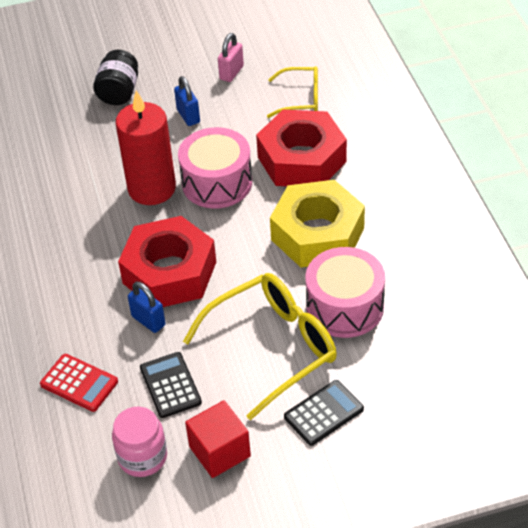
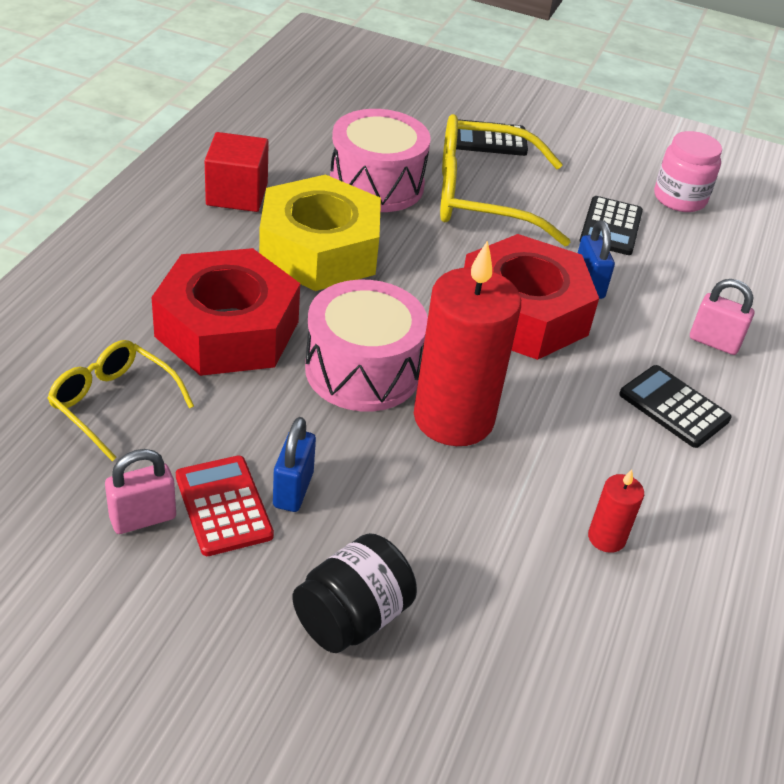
camera: 150 degrees left, 5 degrees down
(40, 181) = (606, 538): none -> red candle
(46, 269) = (674, 407): none -> black calculator
(46, 330) = (714, 342): none -> pink padlock
(79, 383) = (706, 278): red calculator -> red calculator (223, 506)
(220, 451) = (605, 166): red cube -> red cube (237, 194)

